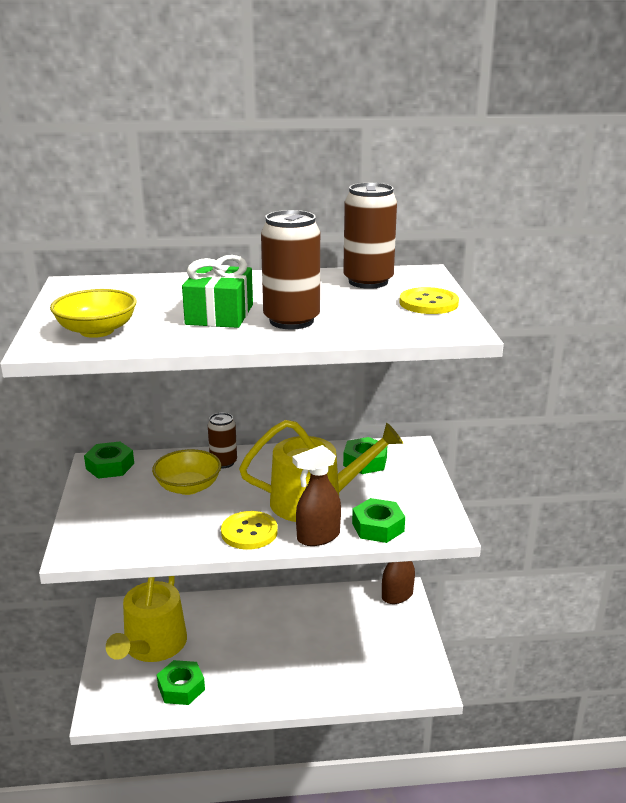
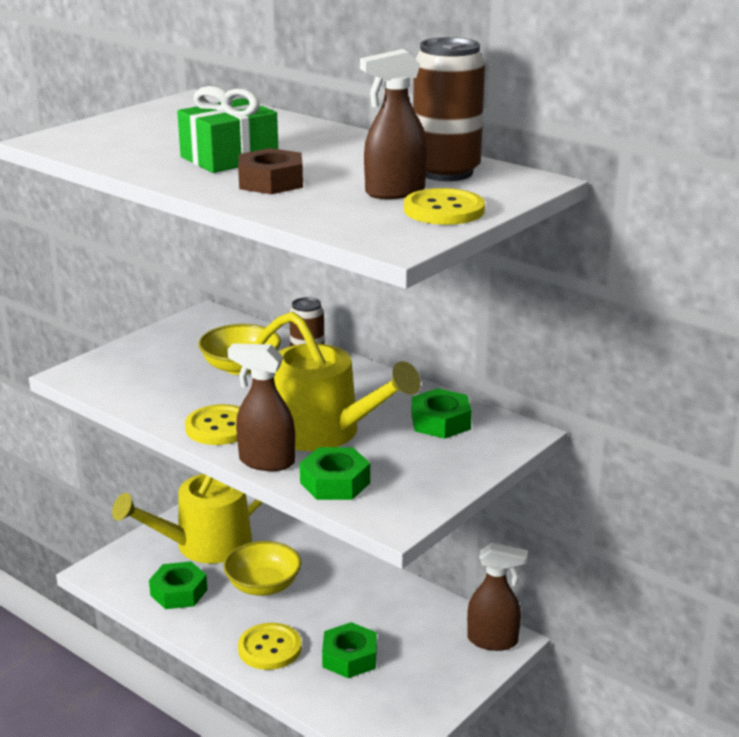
camera: 45 degrees right, 0 degrees up
(97, 331) = (109, 140): yellow bowl -> yellow bowl (263, 585)
(110, 466) = (212, 322): green nut -> green nut (349, 657)
(290, 682) = (269, 648): none -> yellow button
(291, 321) = (271, 182): brown can -> brown nut
(376, 302) = (394, 192): none -> brown spray bottle

